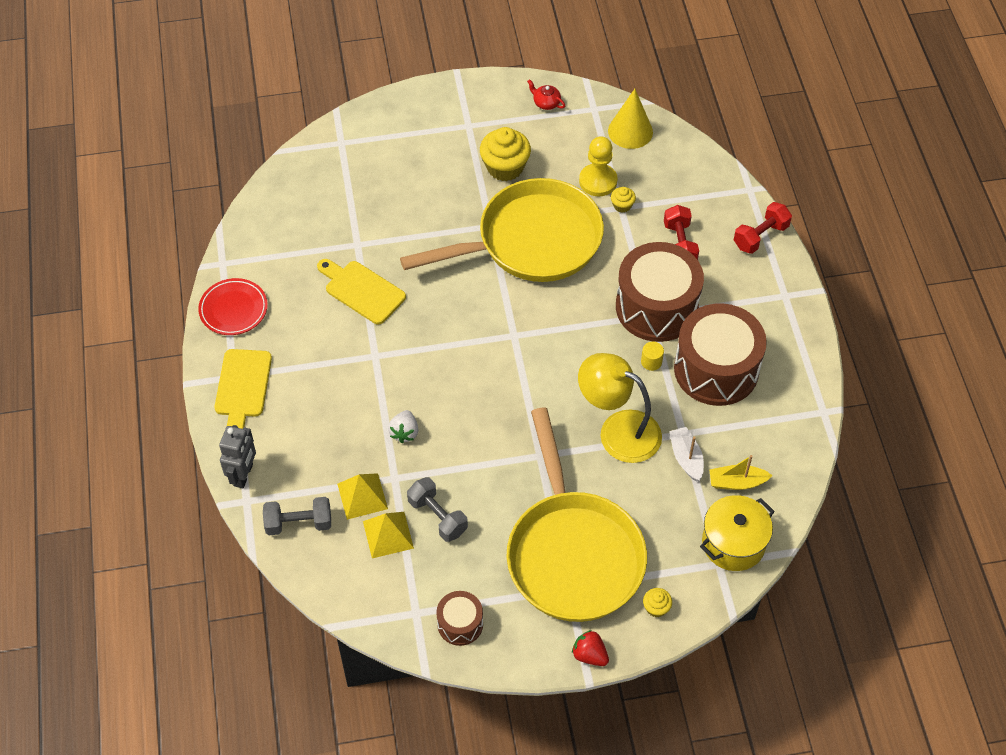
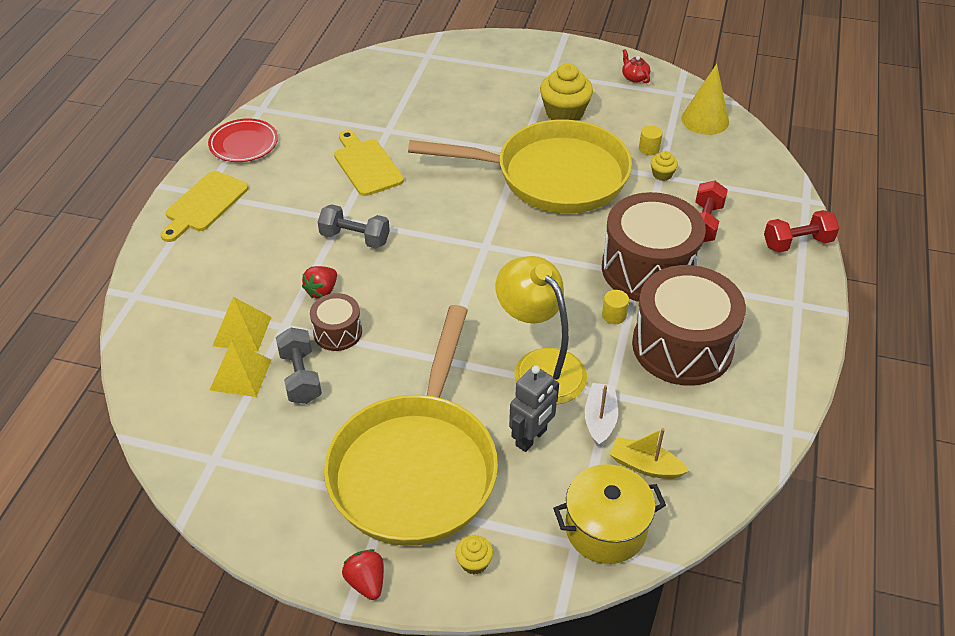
camera: 25 degrees right, 10 degrees down
(243, 475) = (149, 273): grey robot -> grey robot (531, 438)
(299, 523) = (165, 332): grey dumbbell -> grey dumbbell (355, 238)
(404, 432) = (322, 291): white strawberry -> red strawberry
(460, 624) = (250, 489): brown drum -> brown drum (337, 332)
(598, 181) = (649, 149): yellow pawn -> yellow cylinder

